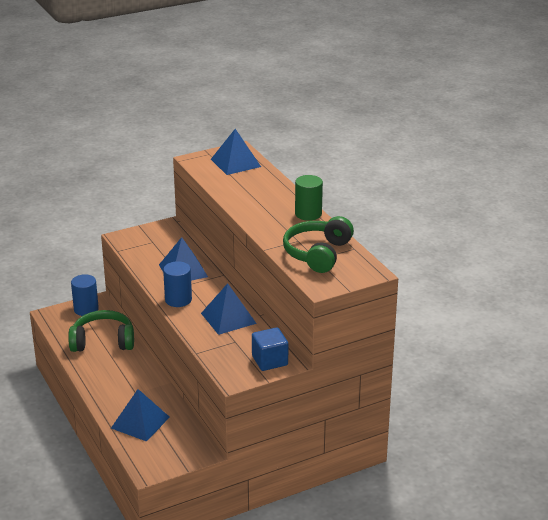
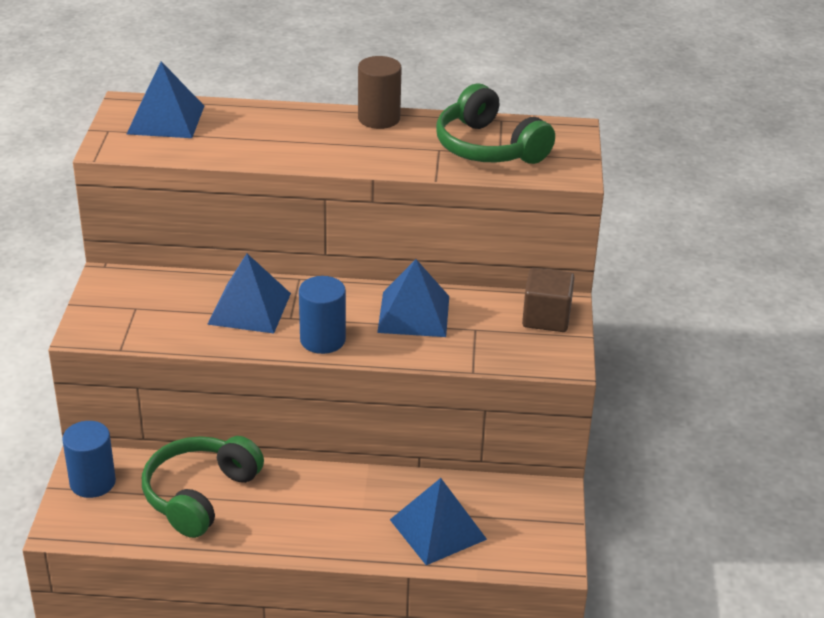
camera: 60 degrees left, 5 degrees up
(270, 361) = (546, 318): blue cube -> brown cube
(308, 214) = (379, 118): green cylinder -> brown cylinder

